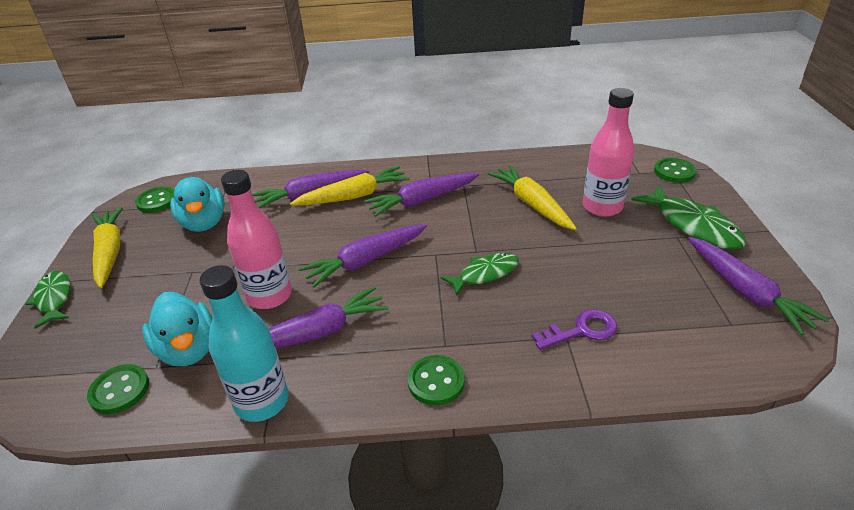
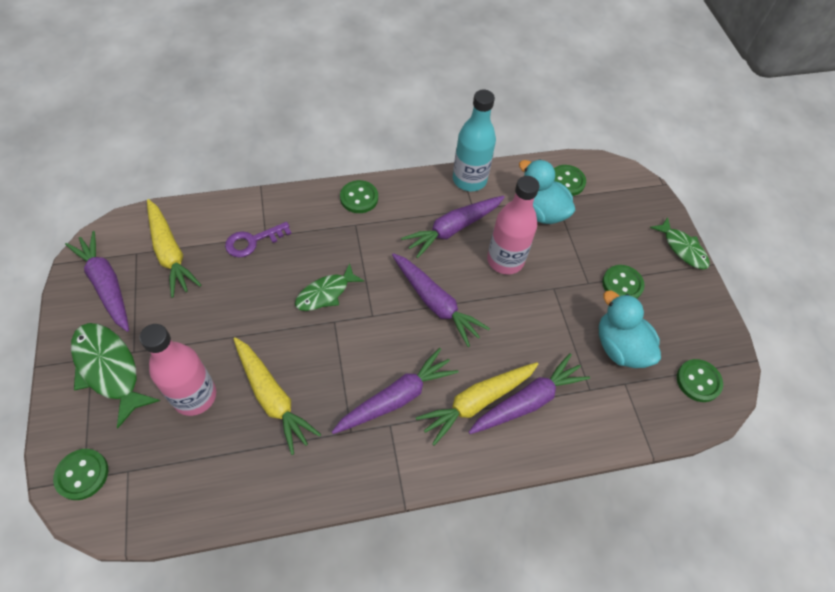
camera: 165 degrees right, 20 degrees up
(110, 252) = (682, 301): yellow carrot -> yellow carrot (170, 253)
(156, 268) = (622, 284): none -> green button
(366, 261) = (435, 303): purple carrot -> purple carrot turned 90 degrees clockwise

